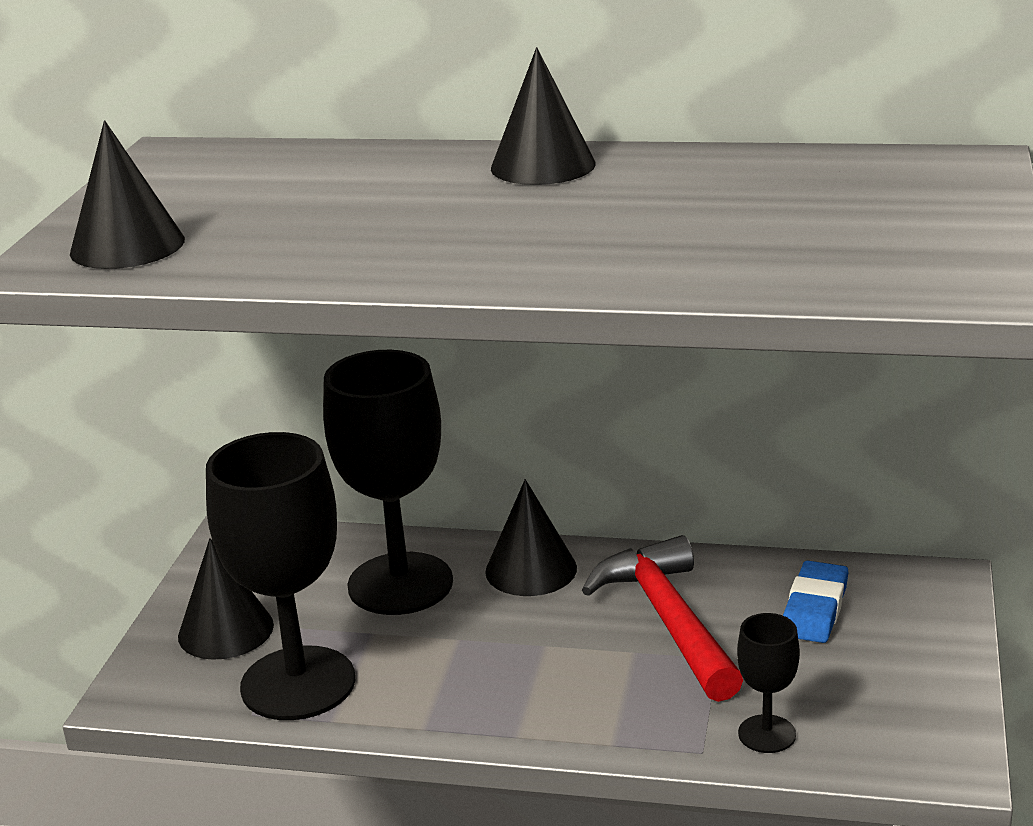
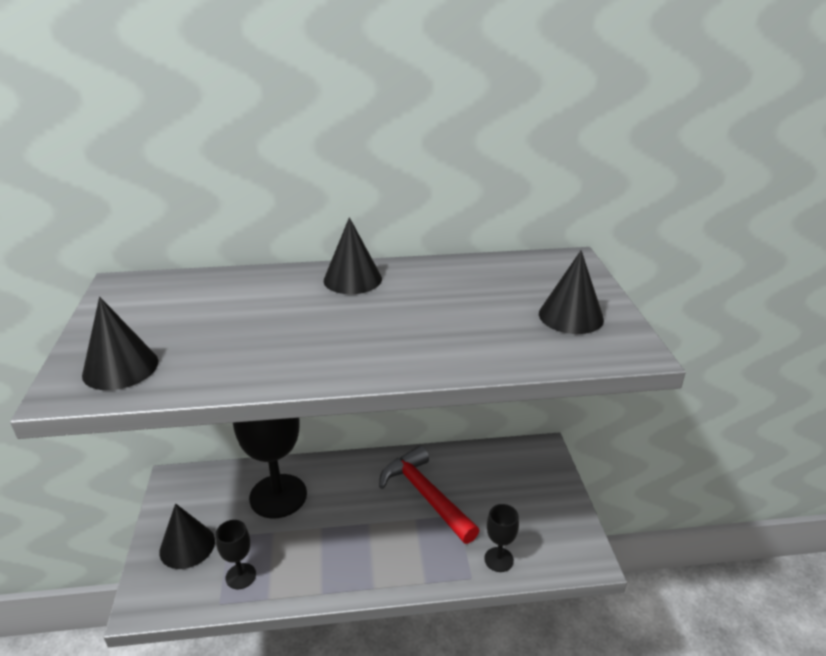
camera: 20 degrees left, 5 degrees up
(298, 683) = (241, 576): black goblet -> black goblet, size x0.46
(531, 570) = (345, 474): black cone -> black cone (571, 316)
(815, 609) = (493, 475): blue eraser -> none

